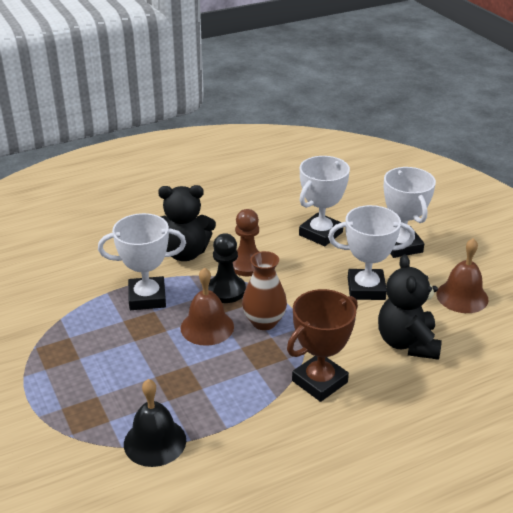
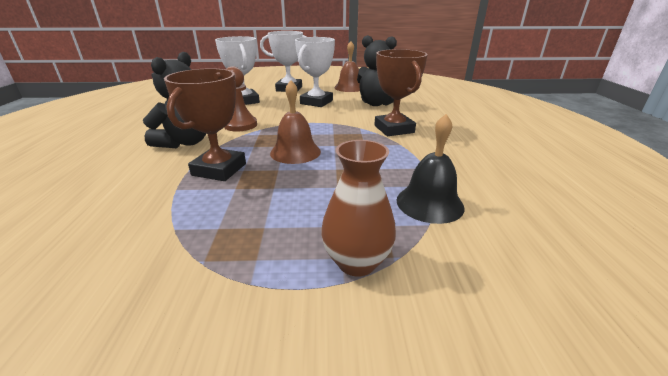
camera: 65 degrees left, 5 degrees down
(147, 297) = (219, 169): white trophy -> brown trophy
(226, 290) = (260, 137): black pawn -> none
(264, 322) = (314, 132): brown vase -> brown vase (356, 262)

